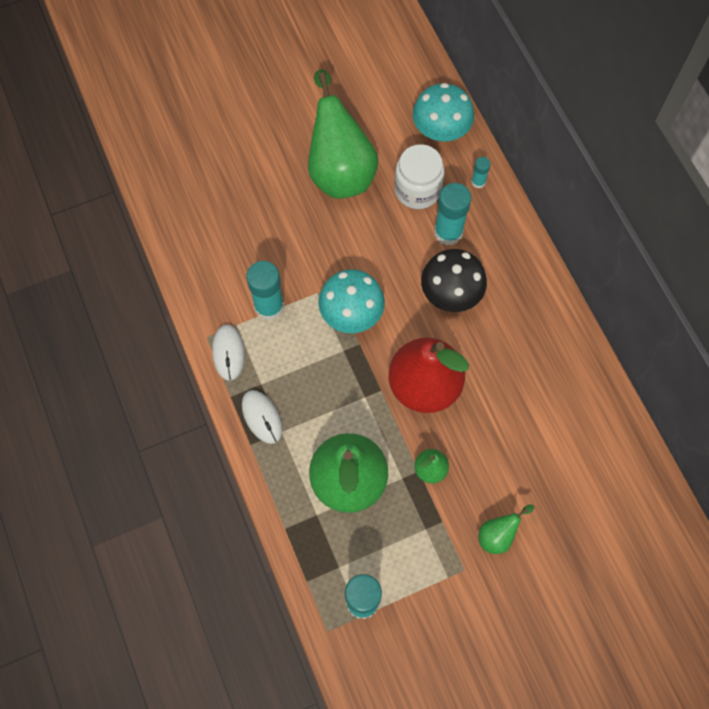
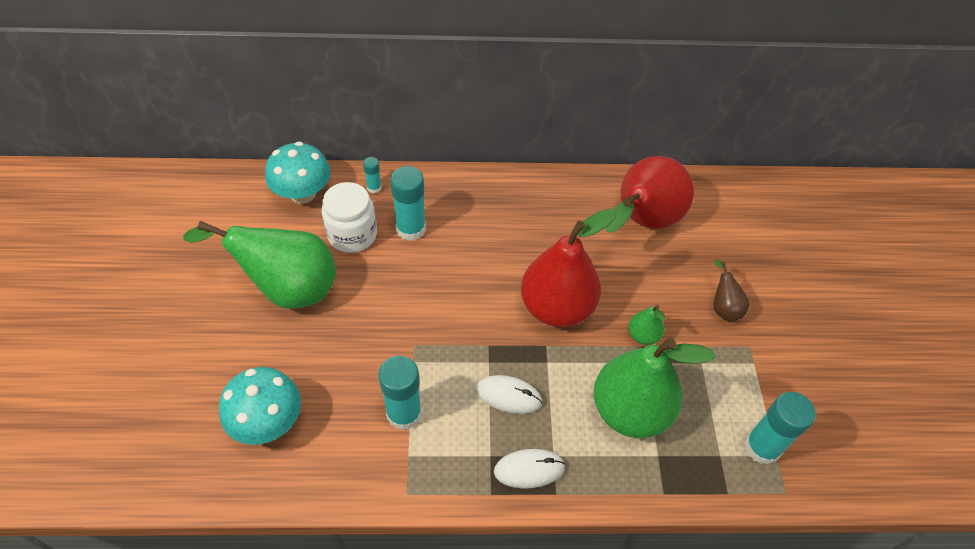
camera: 70 degrees left, 15 degrees down
(228, 353) = (438, 476): white mouse -> white mouse (508, 396)
(351, 314) = (452, 339): turquoise mushroom -> turquoise mushroom (268, 422)
(451, 293) = (474, 251): black mushroom -> none
(498, 535) = (723, 307): green pear -> brown pear
(565, 430) = (642, 222): none -> red pear

